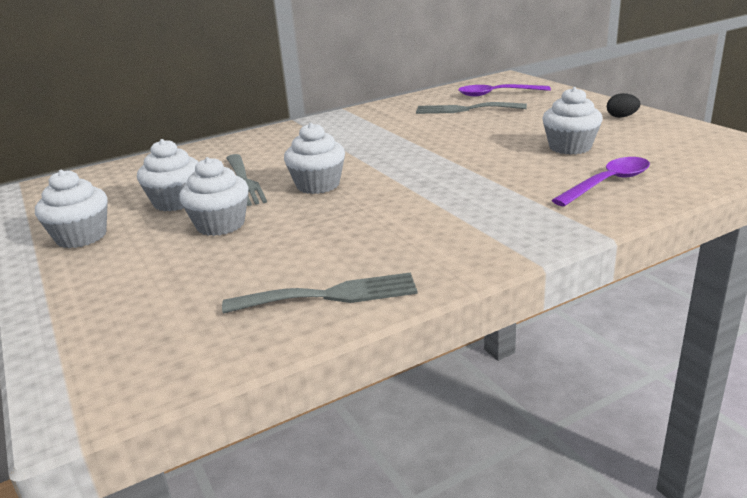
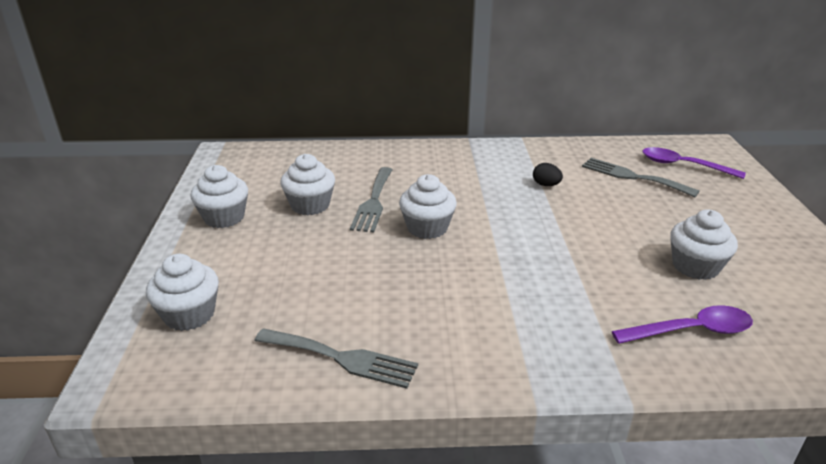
camera: 25 degrees right, 5 degrees up
(220, 225) = (322, 244): white cupcake -> white cupcake (189, 315)
(621, 117) = (791, 243): black egg -> black egg (546, 185)

